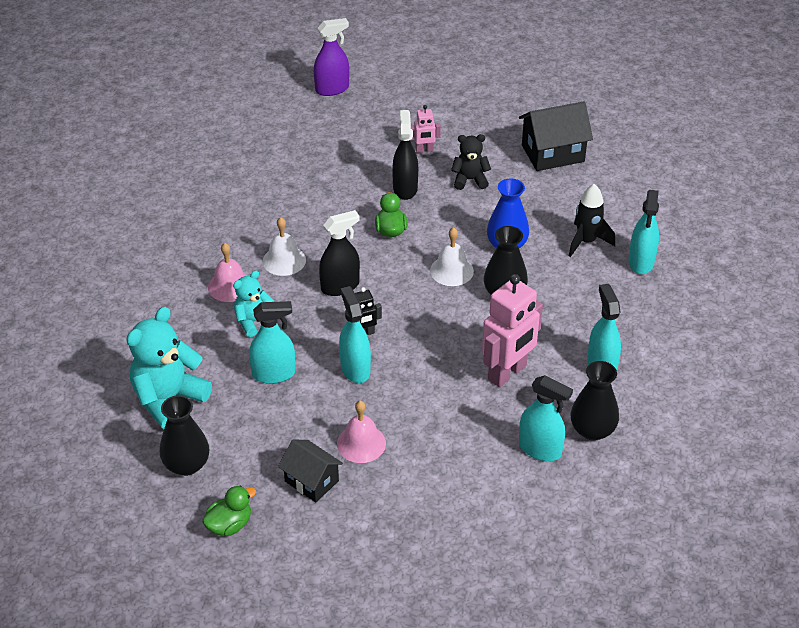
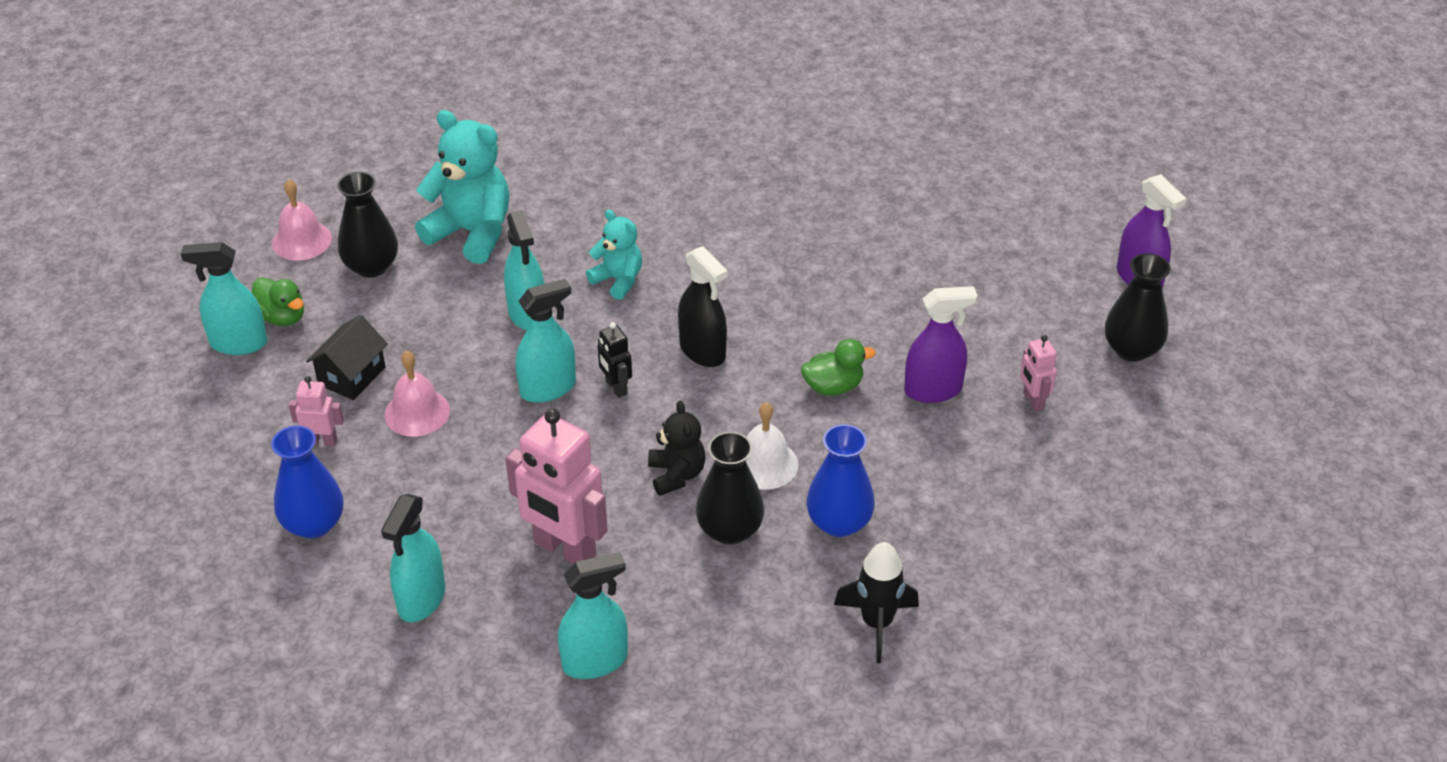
camera: 80 degrees right, 0 degrees up
(230, 286) = (678, 248): pink bell -> pink bell (301, 240)
(284, 260) = (740, 289): white bell -> none
(377, 501) = (322, 441): none -> pink robot
(405, 188) = (933, 390): black spray bottle -> purple spray bottle
(460, 508) = (313, 524): none -> blue vase
(470, 180) = (980, 462): black teddy bear -> black teddy bear (676, 475)
(553, 153) = (1089, 561): black house -> none
(592, 430) = (463, 658): black vase -> black vase (1131, 349)
(641, 262) = (847, 701): turquoise spray bottle -> turquoise spray bottle (238, 343)

